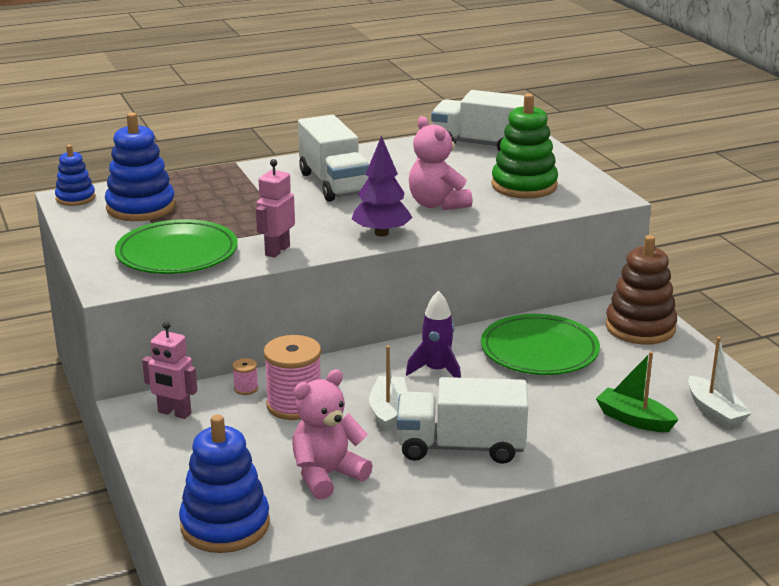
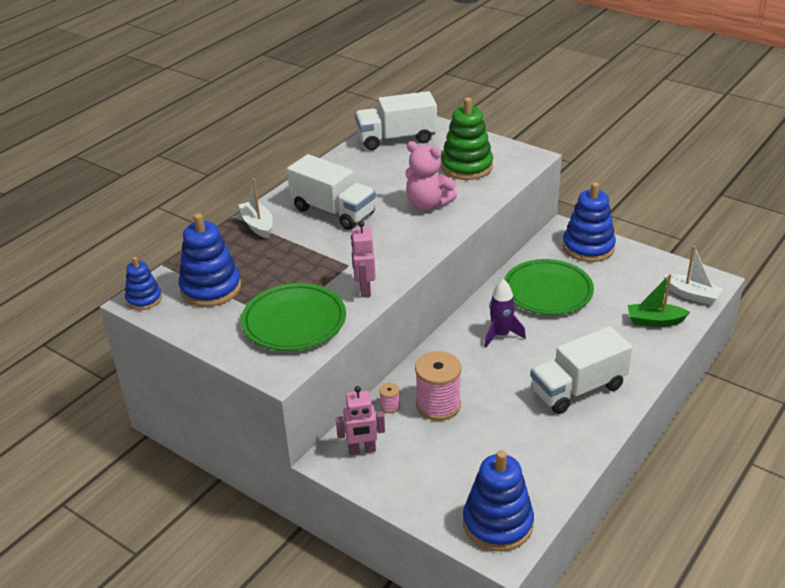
camera: 30 degrees left, 10 degrees up
(327, 475) = (520, 451): pink teddy bear -> none
(381, 233) = (419, 245): purple tree -> none
(388, 411) = (504, 381): white boat -> white boat (258, 225)
(640, 327) = (588, 247): brown stacking toy -> blue stacking toy

